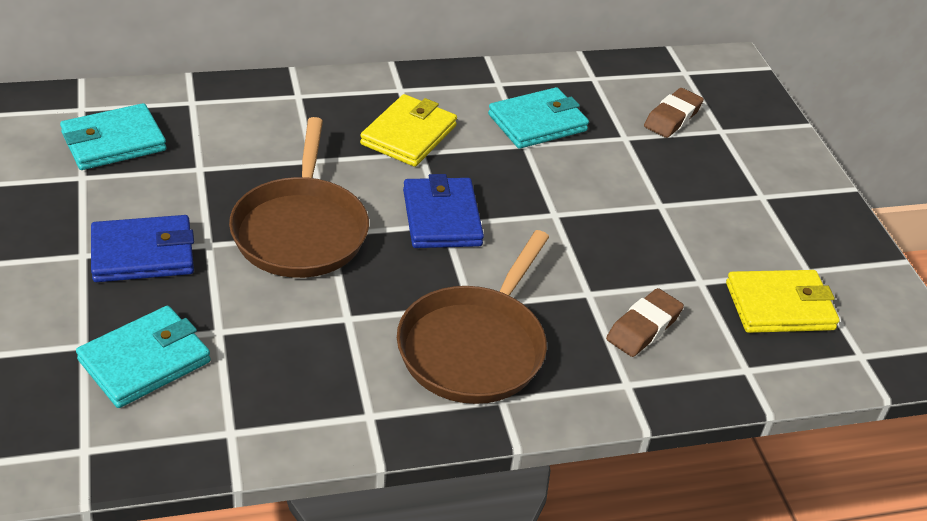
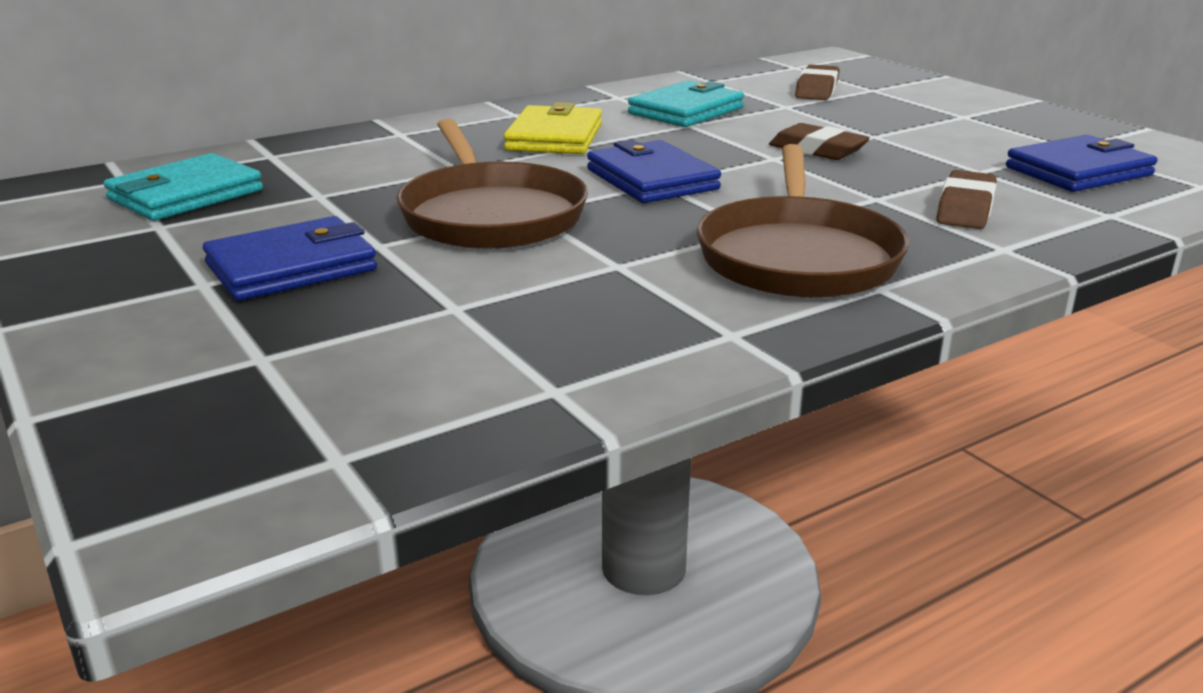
camera: 15 degrees left, 15 degrees down
(145, 361) = (367, 353): turquoise wallet -> none
(597, 213) = (817, 150): none -> brown eraser
(779, 306) = (1078, 171): yellow wallet -> blue wallet

